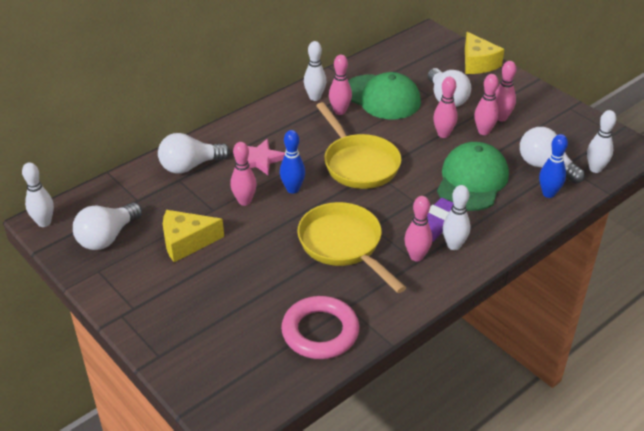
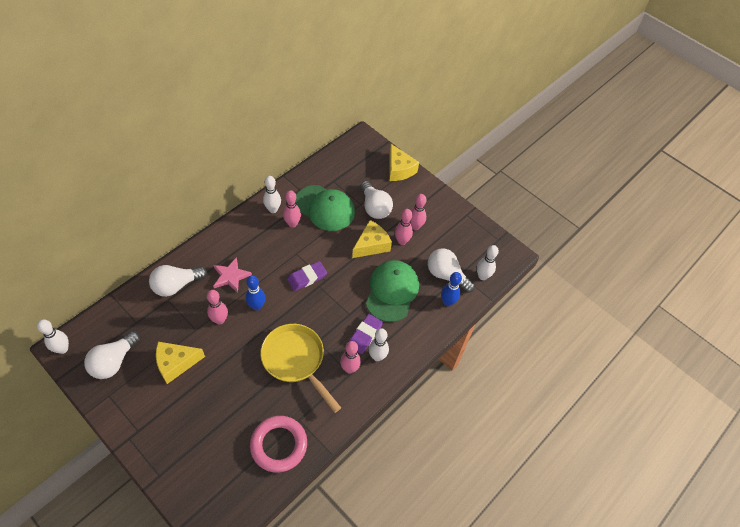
camera: 10 degrees left, 15 degrees up
(358, 163) = (307, 277): yellow pan -> purple eraser
(443, 134) = (371, 245): pink bowling pin -> yellow cheese

